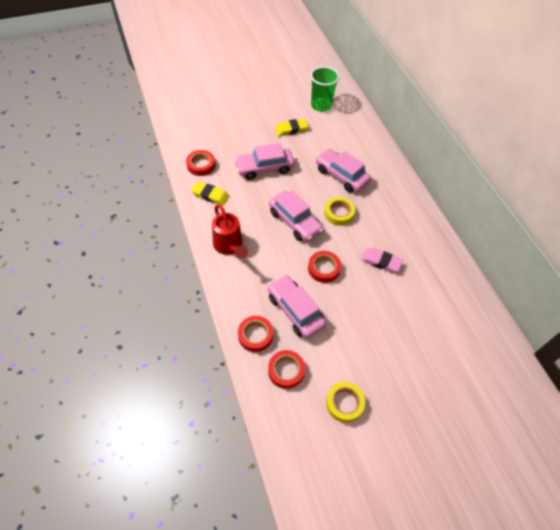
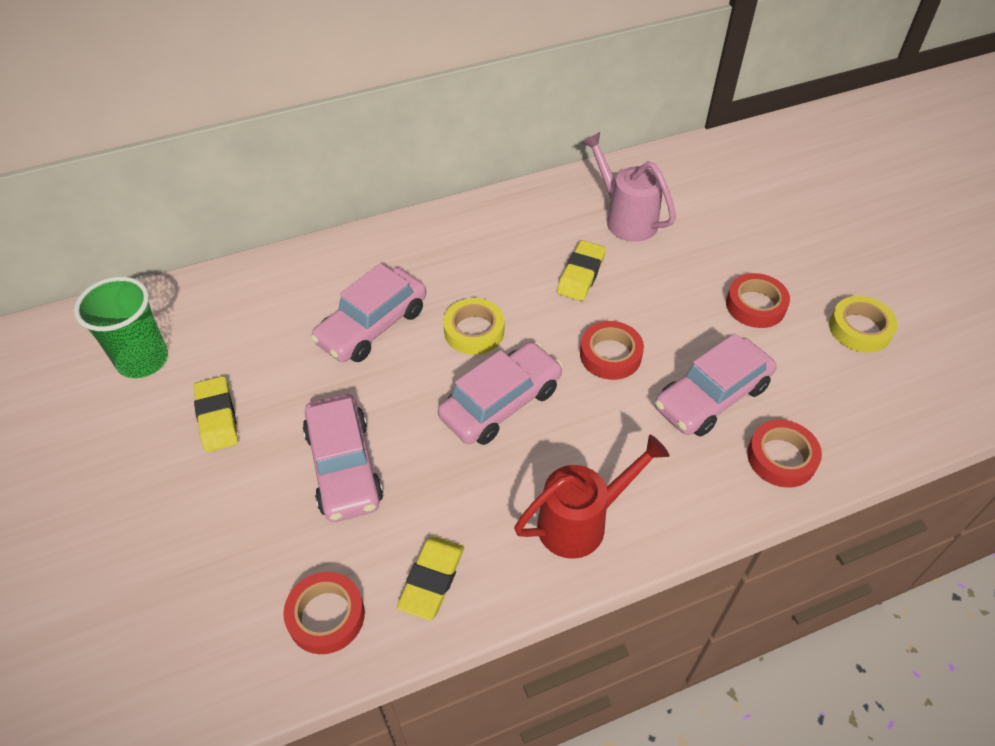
camera: 90 degrees left, 5 degrees down
(286, 371) = (834, 407): red tape -> red tape (755, 305)
(381, 262) = (581, 274): pink eraser -> yellow eraser
(430, 289) = (626, 219): none -> pink watering can

